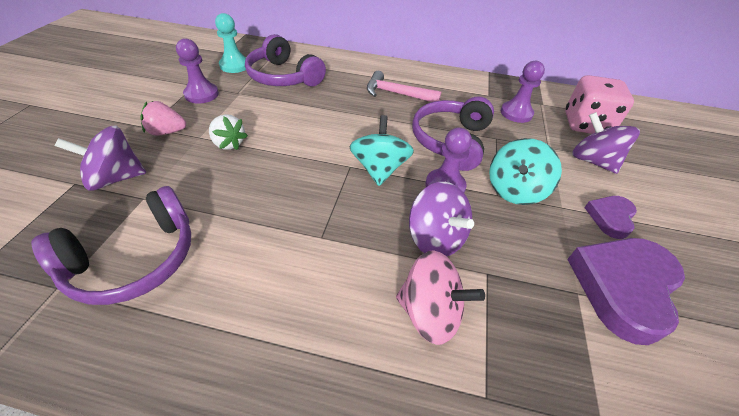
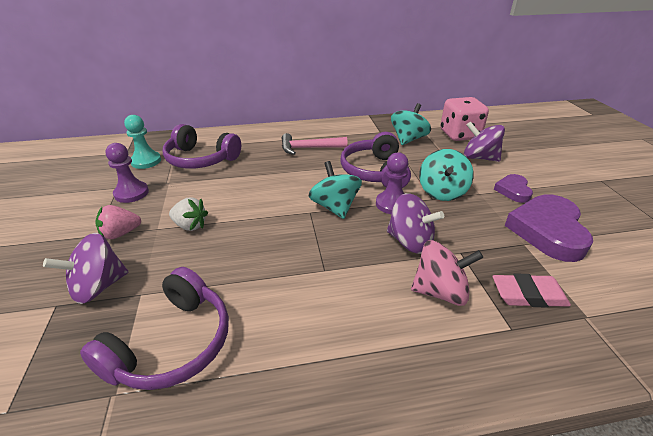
camera: 20 degrees left, 10 degrees down
(516, 113) = (408, 139): purple pawn -> turquoise spinning top
(538, 362) = (528, 295): none -> pink eraser

